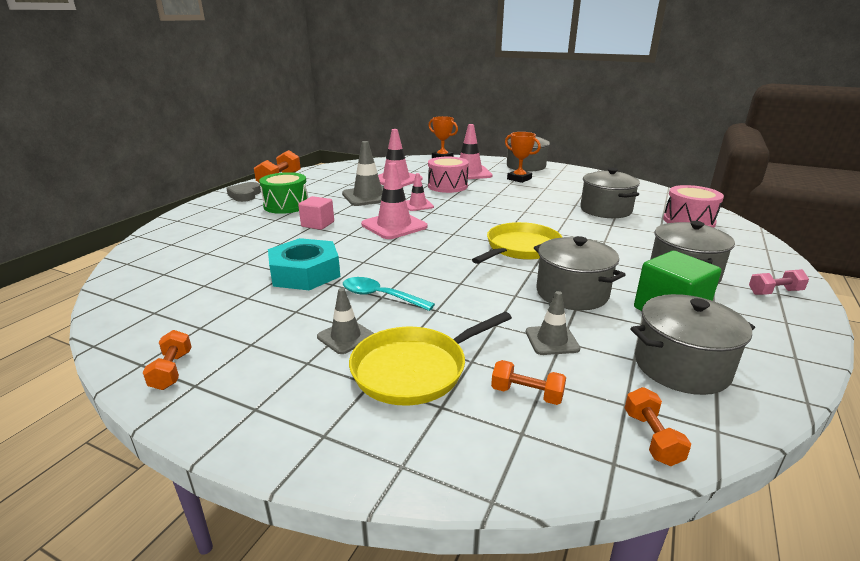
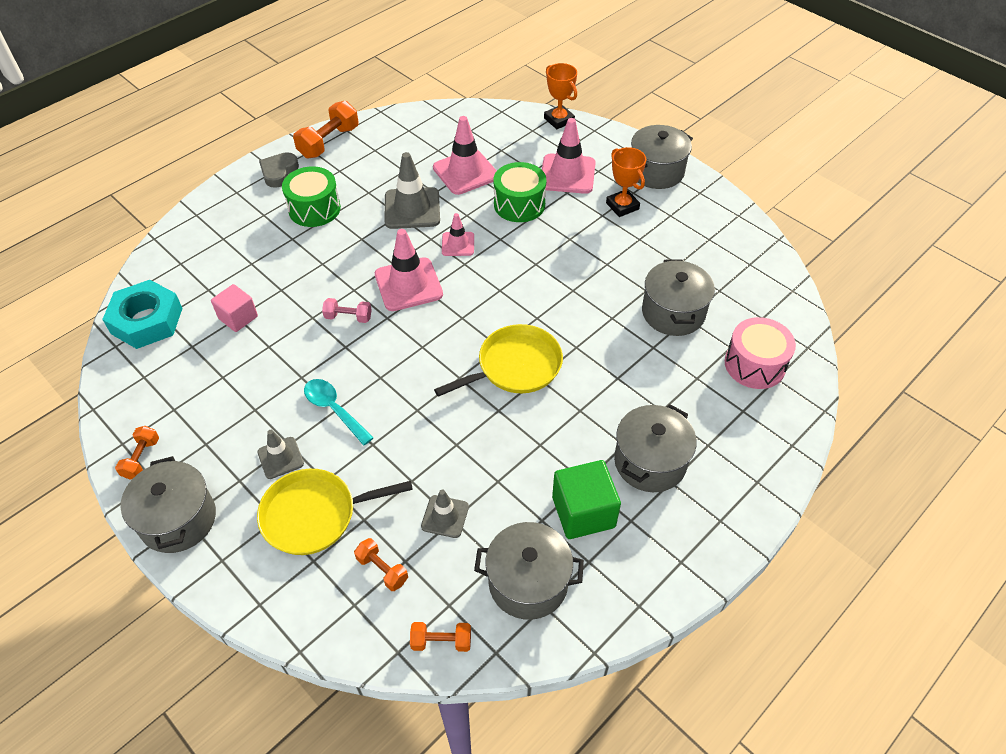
camera: 20 degrees right, 25 degrees up
(305, 273) = (284, 351): turquoise nut -> turquoise nut (147, 320)
(318, 224) = (331, 260): pink cube -> pink cube (238, 317)
(447, 186) = (519, 204): pink drum -> green drum
(572, 293) = (511, 457): grey pot -> grey pot (178, 519)
(651, 438) = (441, 641): orange dumbbell -> orange dumbbell turned 75 degrees clockwise
(774, 292) = (717, 518): pink dumbbell -> pink dumbbell (348, 317)

